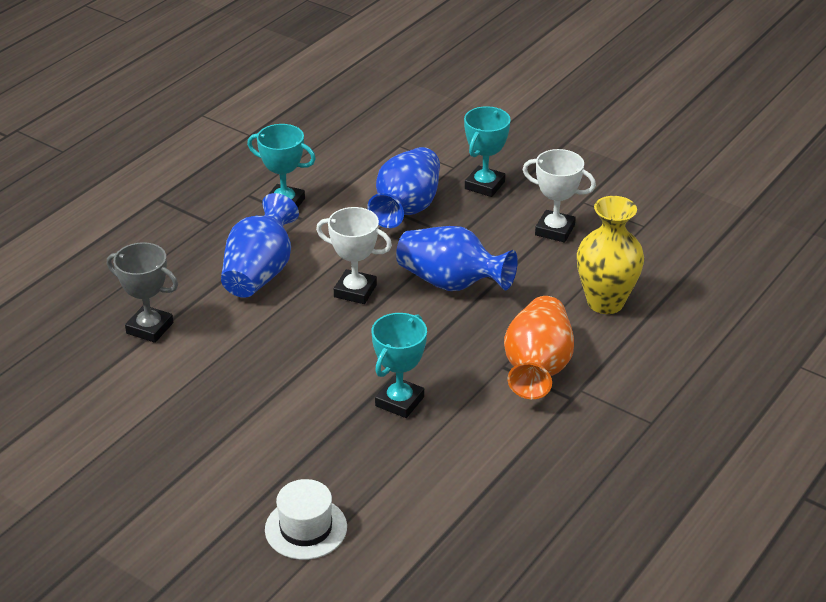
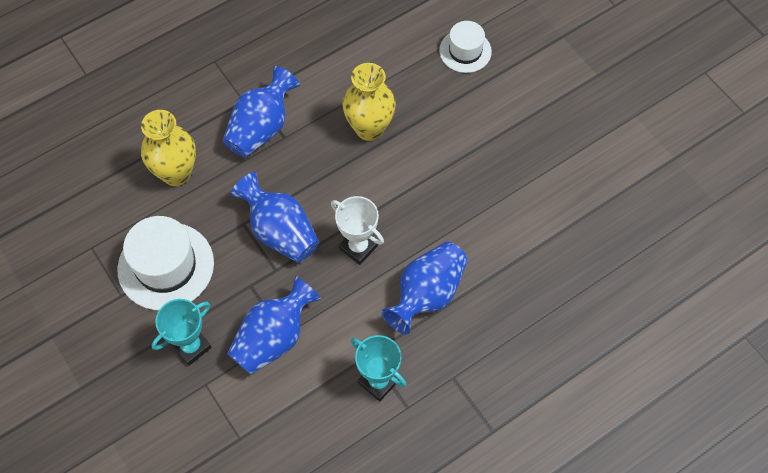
camera: 160 degrees left, 25 degrees up
(150, 328) = (530, 258): grey trophy -> none
(399, 401) = (369, 128): turquoise trophy -> yellow vase
(537, 368) = (261, 128): orange vase -> blue vase
(555, 230) = (166, 266): white trophy -> white hat

